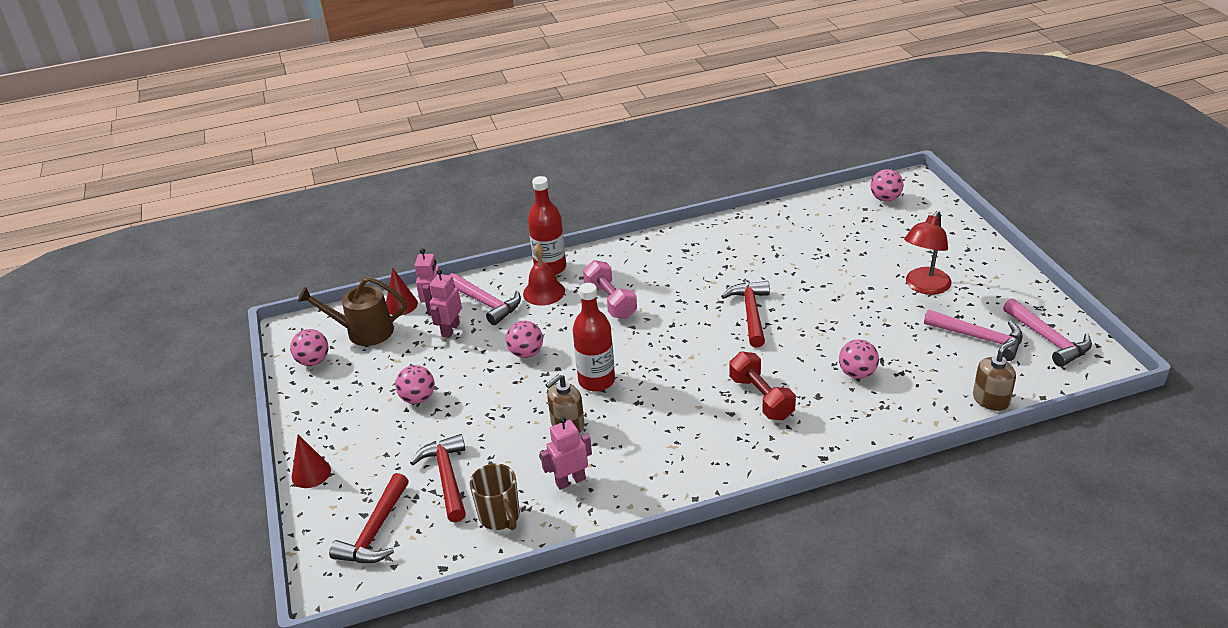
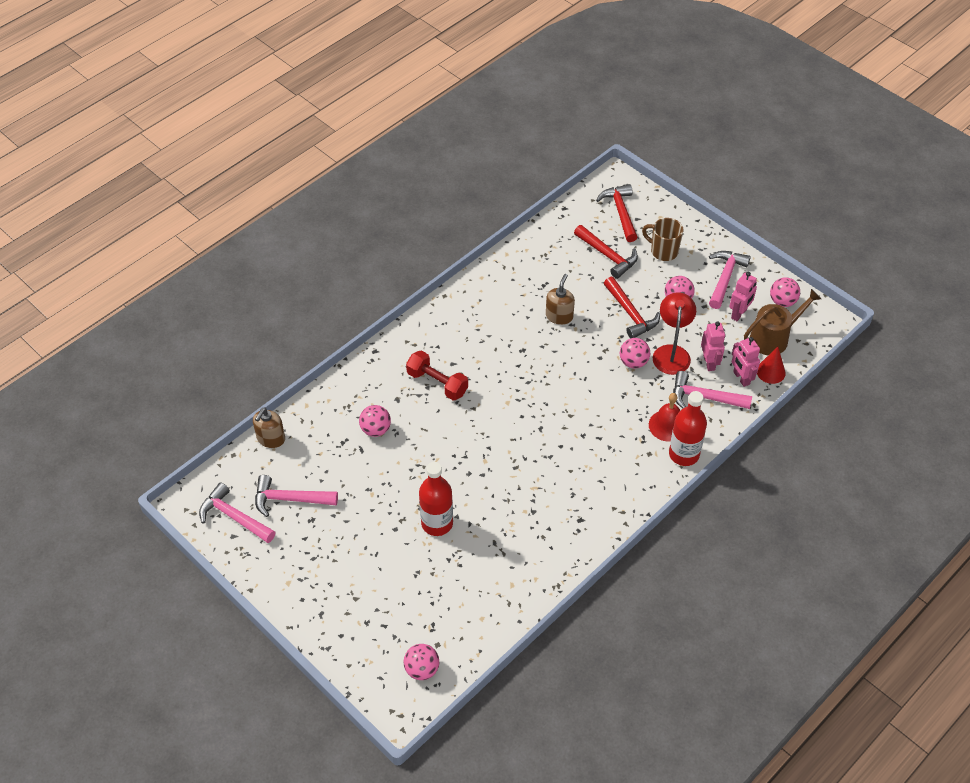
camera: 150 degrees right, 15 degrees up
(311, 473) = (694, 229): red cone -> none
(342, 404) = (725, 278): none -> pink hammer
(500, 517) = (555, 244): brown mug -> brown mug (663, 251)
(570, 481) = (529, 279): pink robot -> pink robot (739, 314)
(596, 381) = (563, 356): red bottle -> red bottle (437, 523)
(610, 301) = (606, 435): pink dumbbell -> none
(751, 313) = (483, 462): red hammer -> red hammer (630, 313)
(924, 287) = (349, 546): red lamp -> red lamp (671, 353)

